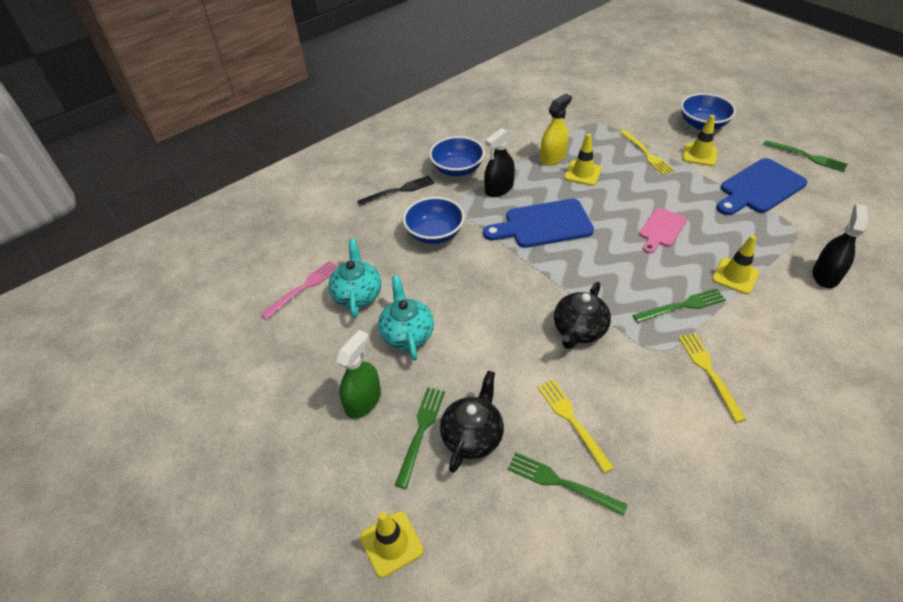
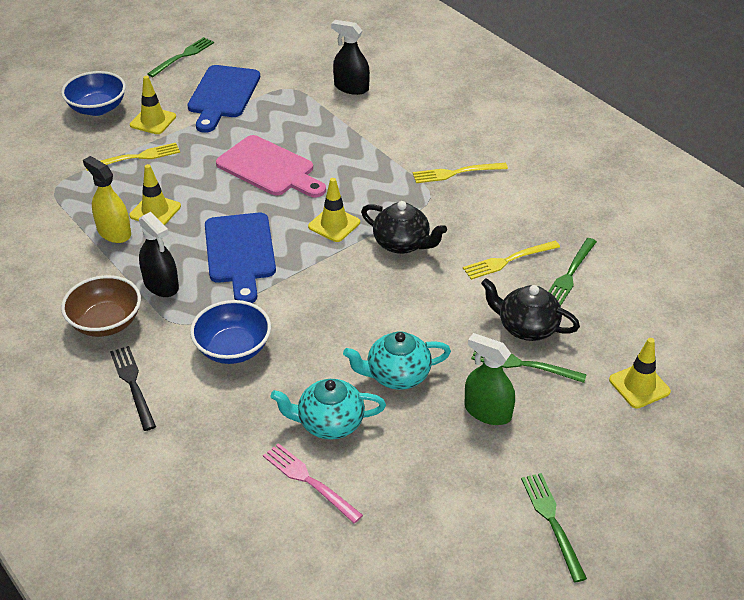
camera: 90 degrees left, 5 degrees down
(457, 169) = (106, 322): blue bowl -> brown bowl
(661, 229) = (269, 168): pink cutting board -> pink cutting board, size x1.65
(682, 306) = (378, 174): green fork -> green fork (552, 522)
(735, 276) = (344, 136): yellow traffic cone -> yellow traffic cone (334, 224)
(759, 188) = (223, 95): blue cutting board -> blue cutting board turned 45 degrees clockwise

